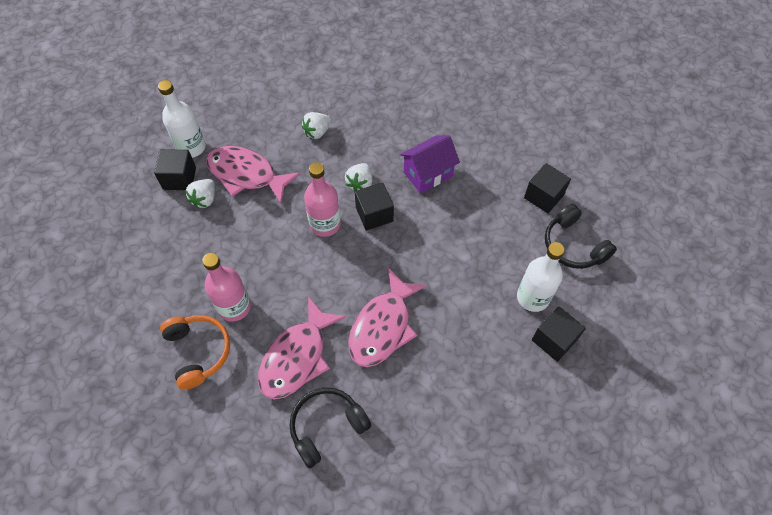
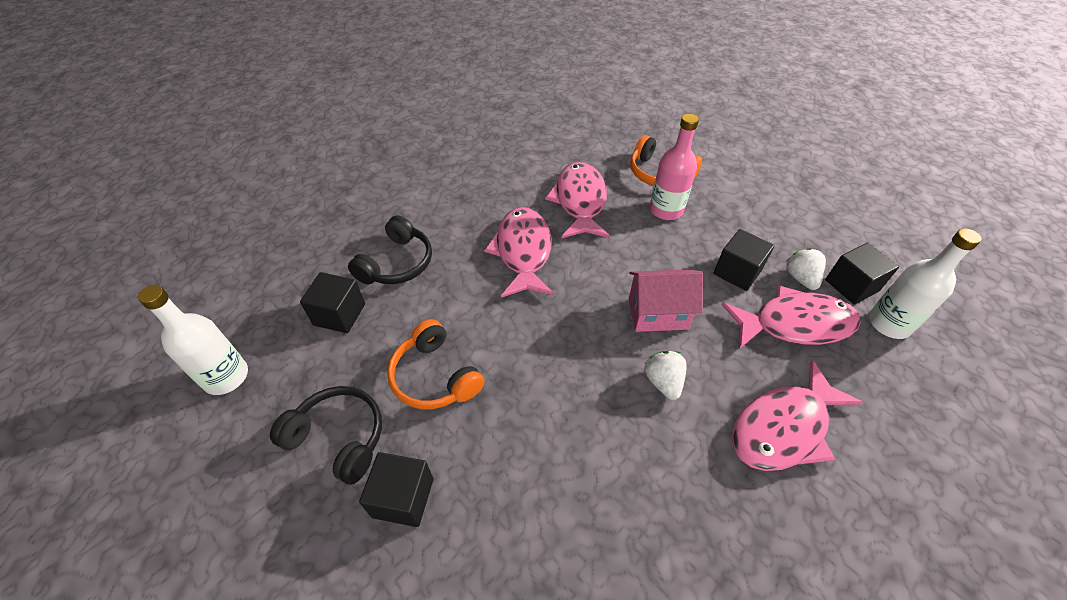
camera: 150 degrees right, 10 degrees down
(317, 132) = (783, 427): white strawberry -> pink fish
(325, 224) = (657, 314): pink bottle -> pink house
(327, 427) = (519, 174): black headphones -> black headphones (397, 263)
(374, 214) = (614, 352): black cube -> black cube (737, 272)
(428, 174) = (589, 443): purple house -> none
(500, 255) = (435, 376): none -> orange headphones
(533, 297) = (376, 346): white bottle -> white bottle (226, 377)

